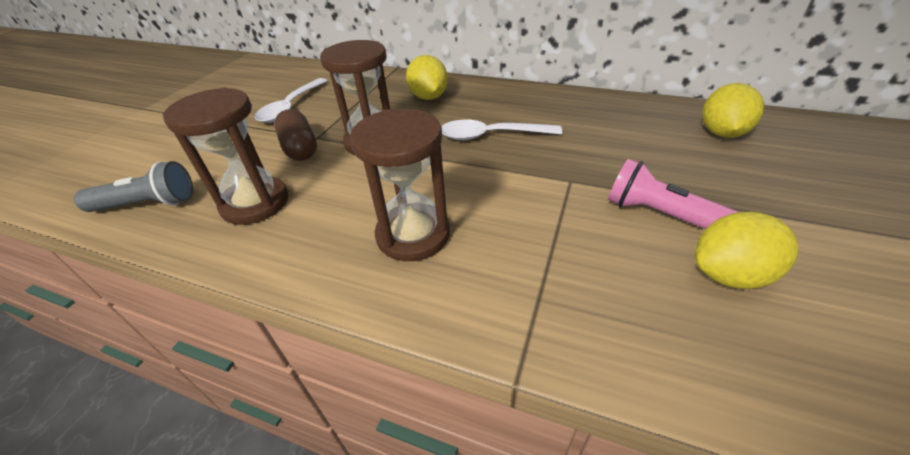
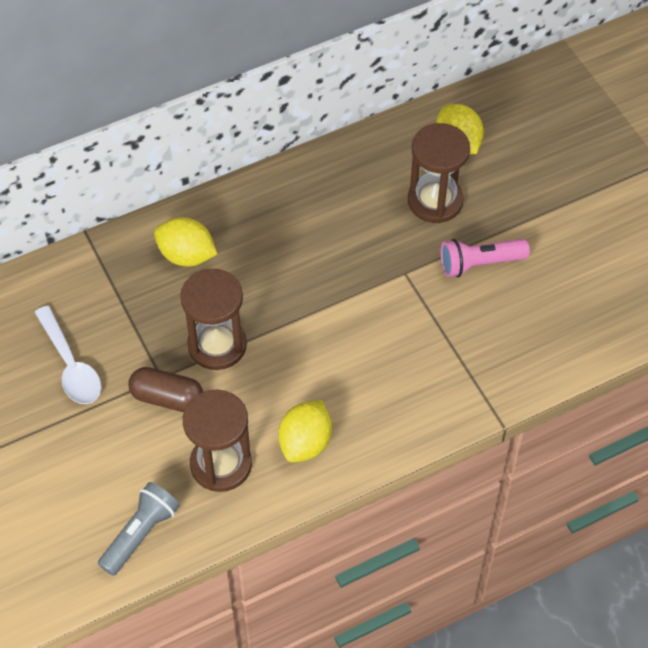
camera: 50 degrees left, 15 degrees up
(413, 235) = (361, 395): brown hourglass -> brown hourglass (435, 201)
(491, 136) = (302, 266): white spoon -> none
(729, 274) = (543, 284): yellow lemon -> yellow lemon (305, 443)

